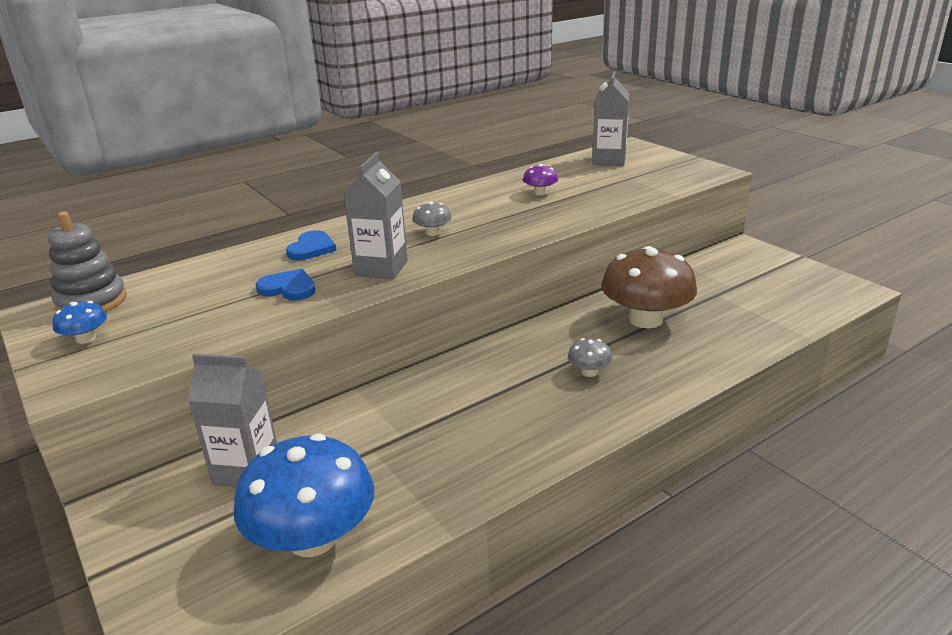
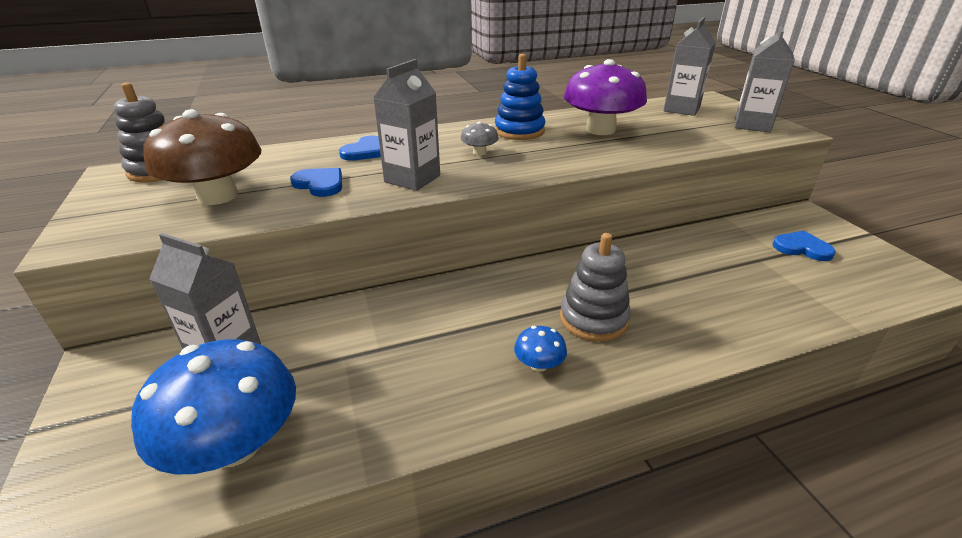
camera: 15 degrees right, 5 degrees up
(86, 339) = (126, 201): blue mushroom -> blue mushroom (539, 364)
(460, 205) = (519, 131): none -> blue stacking toy
(540, 192) = (600, 130): purple mushroom -> purple mushroom, size x2.31
(589, 372) = (593, 319): grey mushroom -> grey stacking toy
(645, 319) = (674, 272): brown mushroom -> brown mushroom (218, 196)
(679, 169) = (752, 125): none -> grey carton
(748, 278) = (802, 248): none -> blue heart

